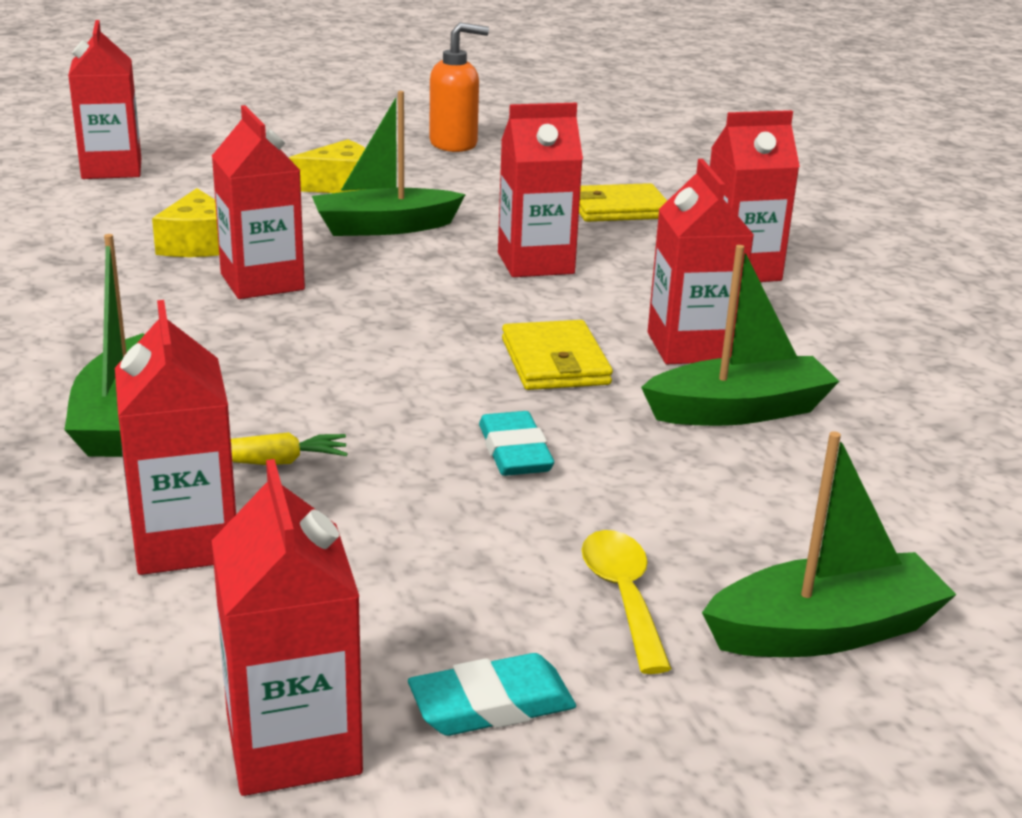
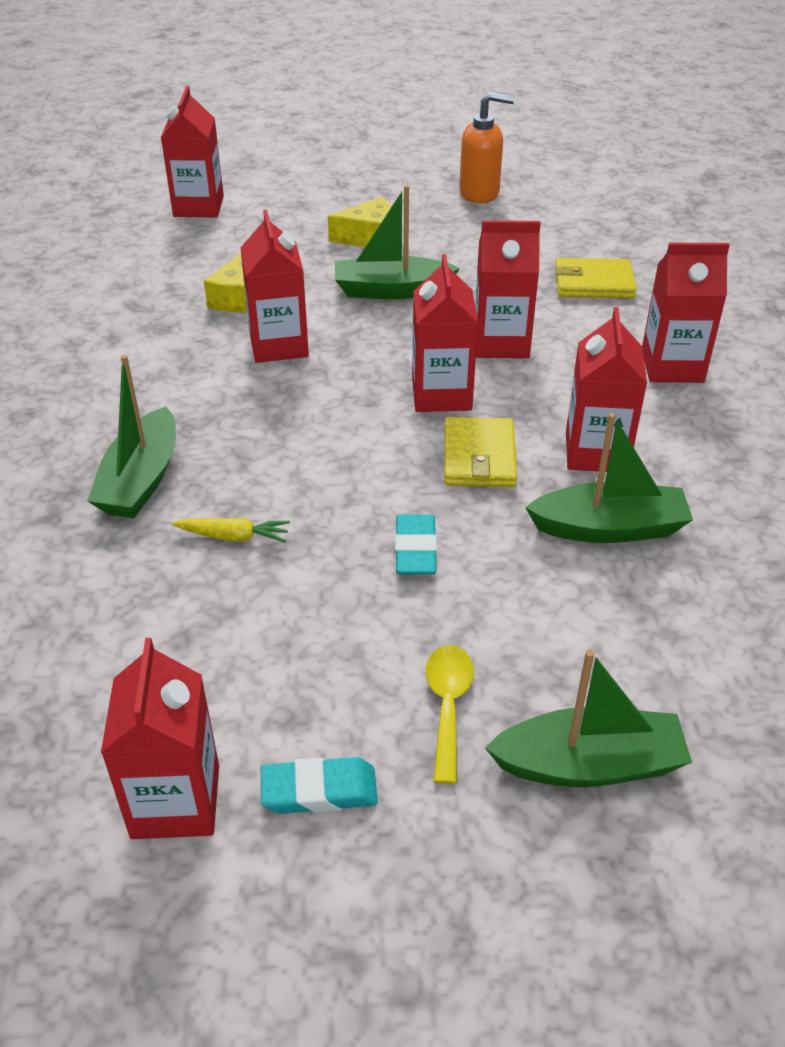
camera: 15 degrees right, 15 degrees up
(185, 541) = (153, 606): red carton -> red carton (441, 394)

